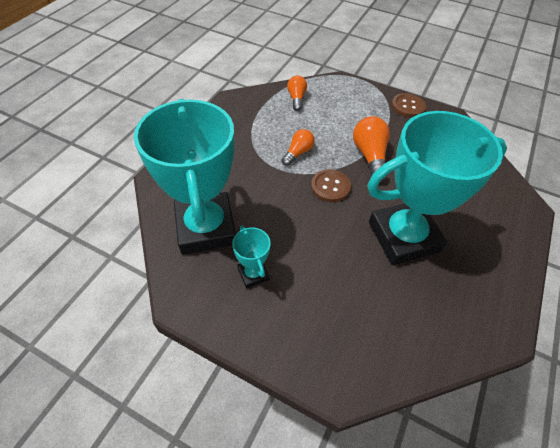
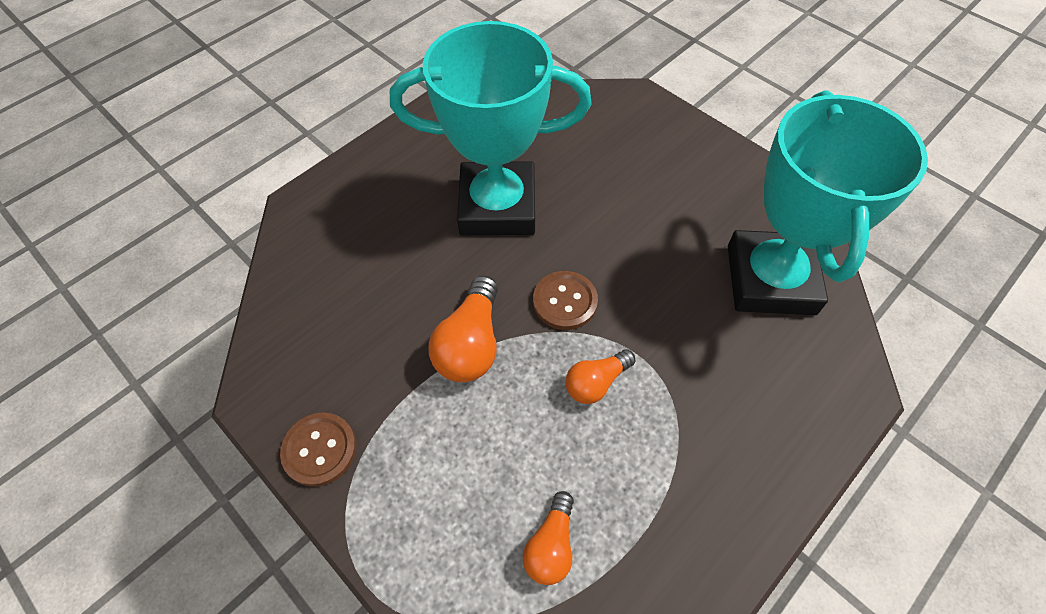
camera: 160 degrees left, 5 degrees up
(253, 274) = (709, 206): turquoise trophy -> none

